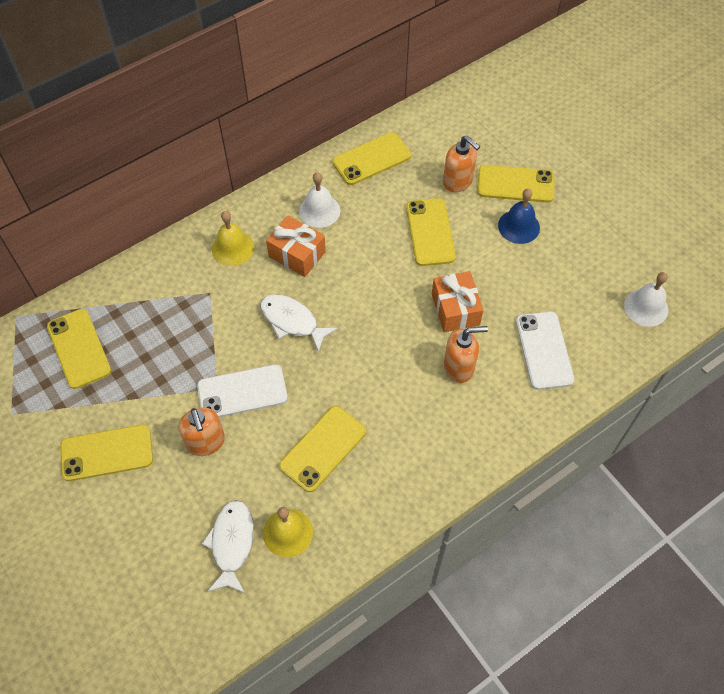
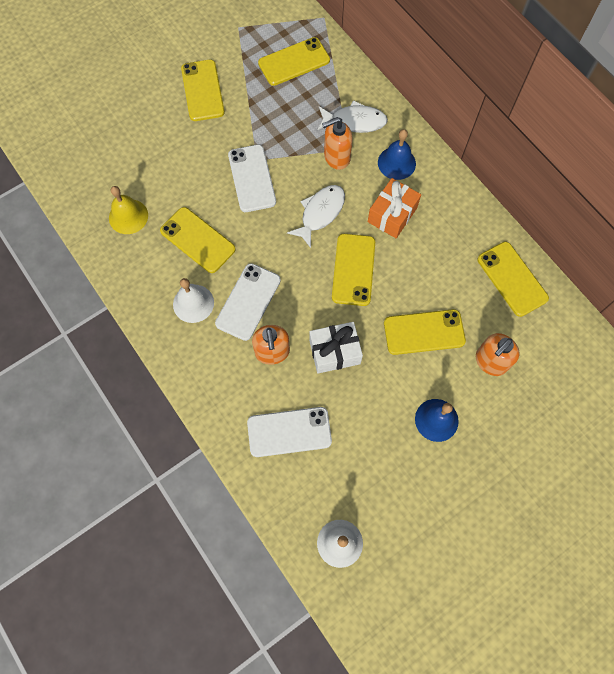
camera: 90 degrees right, 10 degrees up
(206, 442) = (208, 155): orange soap dispenser -> orange soap dispenser (336, 157)
(232, 248) = (396, 163): yellow bell -> blue bell
(232, 543) = (123, 178): white fish -> white fish (355, 121)
(319, 210) = (443, 232): white bell -> white bell (193, 303)
(401, 392) = (248, 301): none -> white phone
(455, 309) = (334, 352): orange gift -> white gift
(515, 184) = (492, 421): yellow phone -> yellow phone (353, 269)

